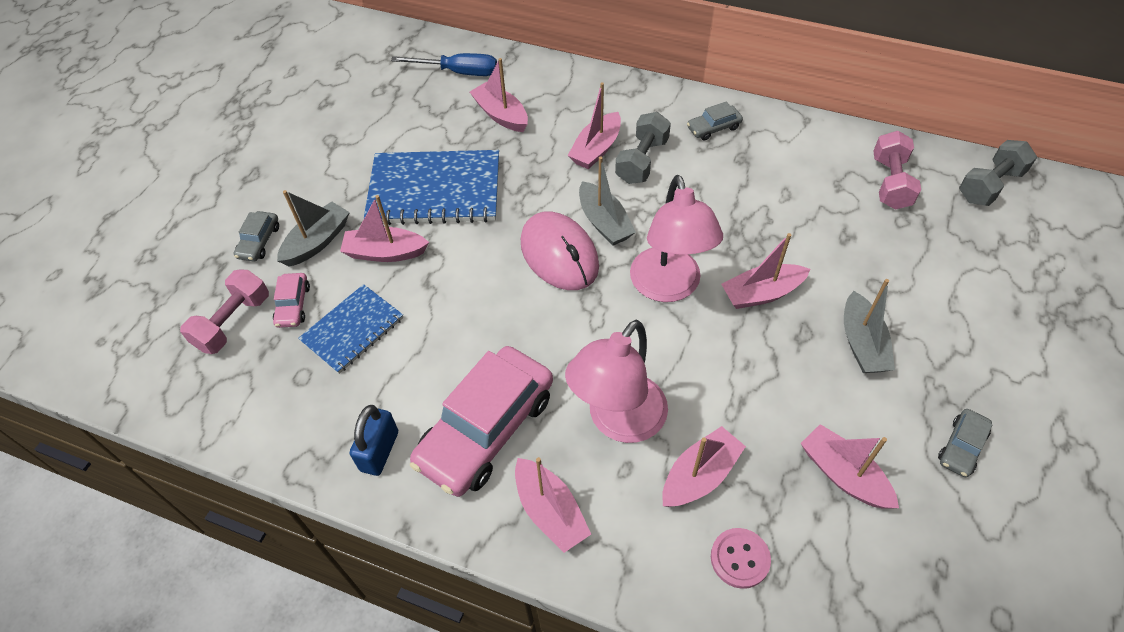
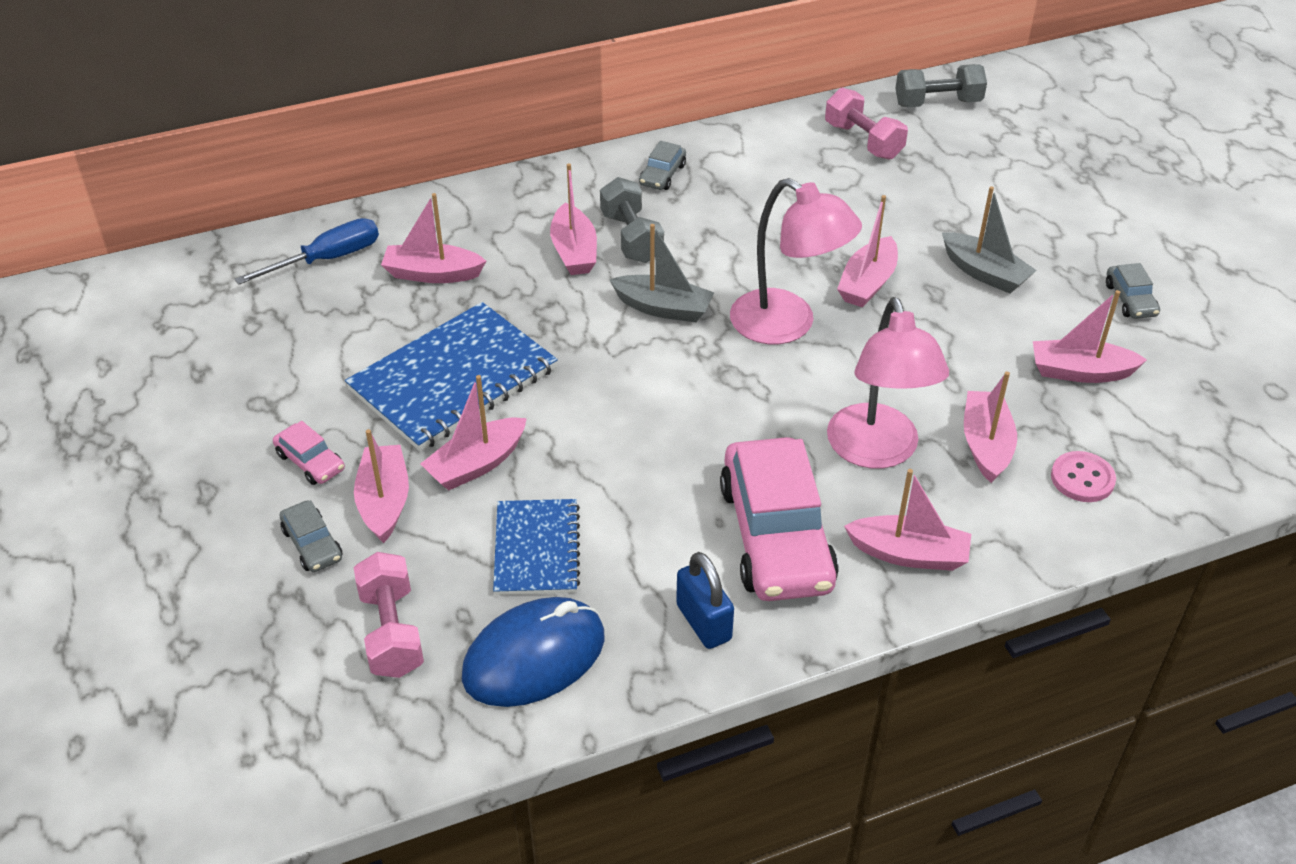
camera: 45 degrees left, 10 degrees down
(275, 396) = (534, 657): none -> blue mouse
(293, 305) = (439, 572): pink car -> pink car (310, 462)
(317, 242) = (384, 502): grey boat -> pink boat
(559, 254) = (656, 359): pink mouse -> none
(989, 185) = (937, 103): grey dumbbell -> grey dumbbell turned 75 degrees clockwise

